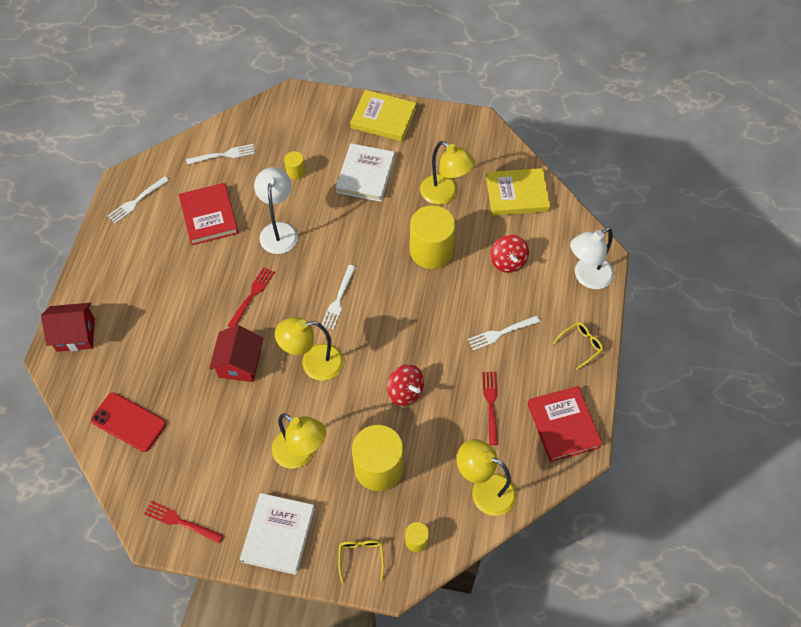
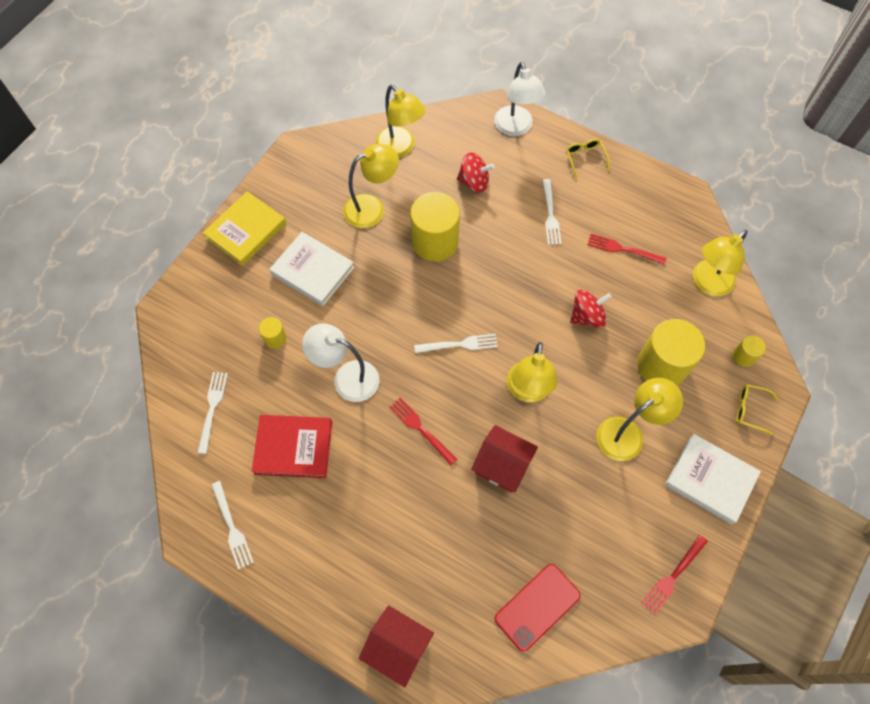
camera: 70 degrees left, 5 degrees up
(75, 334) = (397, 647): red house -> red house turned 75 degrees counterclockwise
(338, 300) = (459, 344): white fork -> white fork turned 45 degrees counterclockwise
(517, 194) = (400, 148): yellow book -> yellow lamp
(563, 425) = (660, 201): red book -> none

